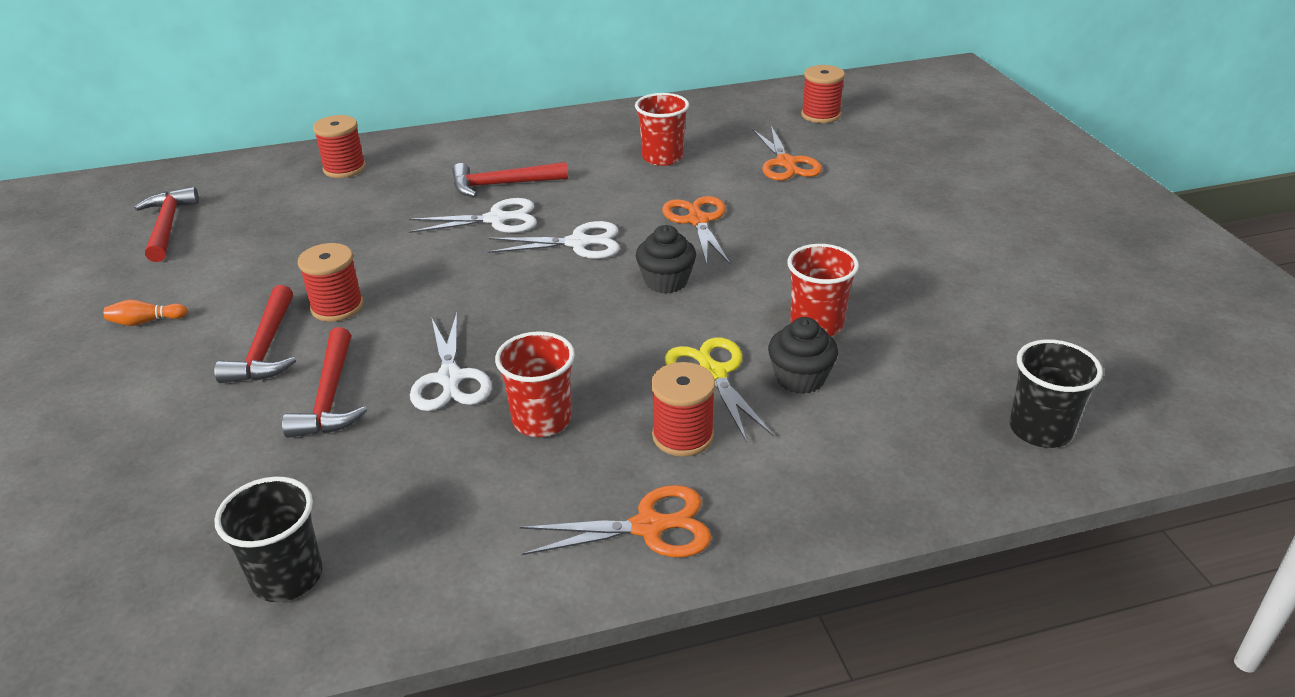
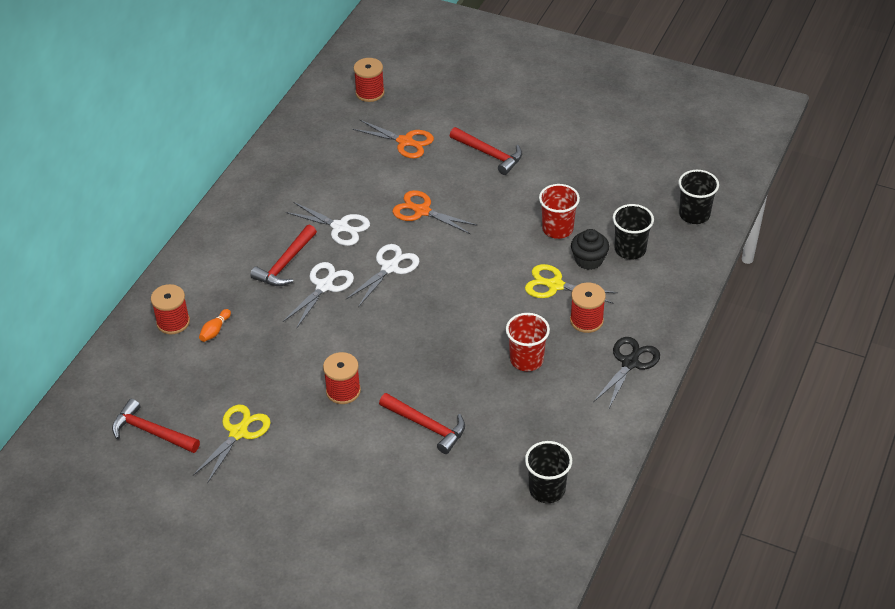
camera: 50 degrees left, 10 degrees up
(146, 321) = (266, 476): orange bowling pin -> orange bowling pin (215, 330)
(207, 273) = (238, 432): none -> yellow scissors
(265, 348) = (352, 435): red hammer -> red hammer (489, 154)
(450, 378) = (459, 376): white scissors -> white scissors (340, 227)
(649, 527) = (630, 363): orange scissors -> black scissors
(662, 157) = (337, 183): red cup -> none
(666, 281) = (464, 256): black cupcake -> none
(875, 404) = (630, 249): none -> black cup

